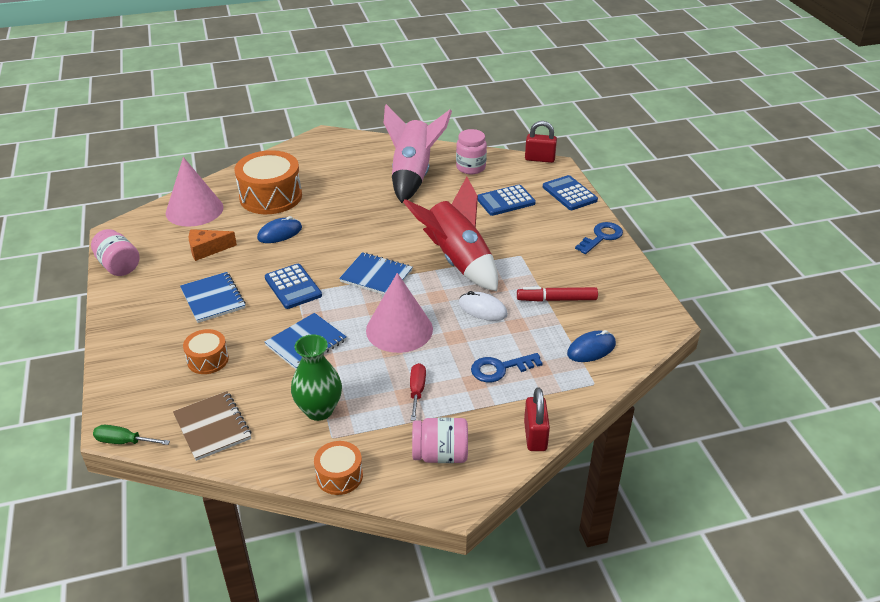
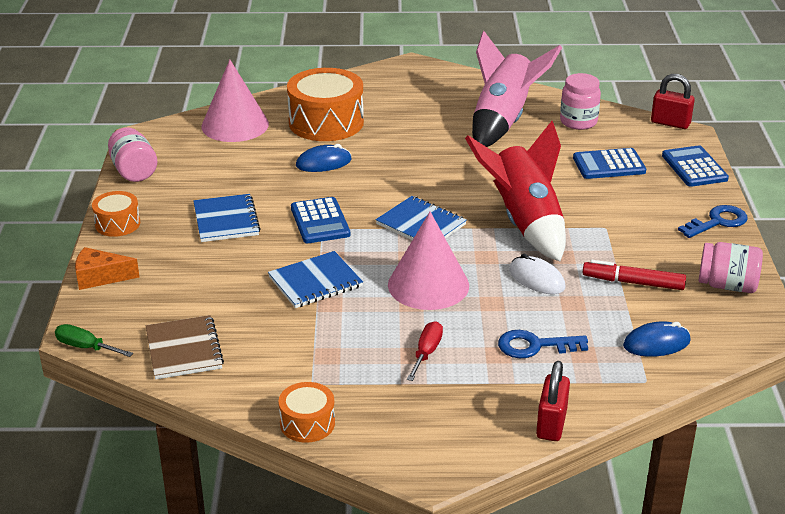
camera: 15 degrees right, 5 degrees down
(207, 249) = (236, 168): orange cheese -> orange cheese (100, 277)
(208, 359) = (200, 281): orange drum -> orange drum (117, 224)
(319, 410) = (307, 353): green vase -> none
(440, 455) = (430, 423): pink jar -> pink jar (727, 285)

